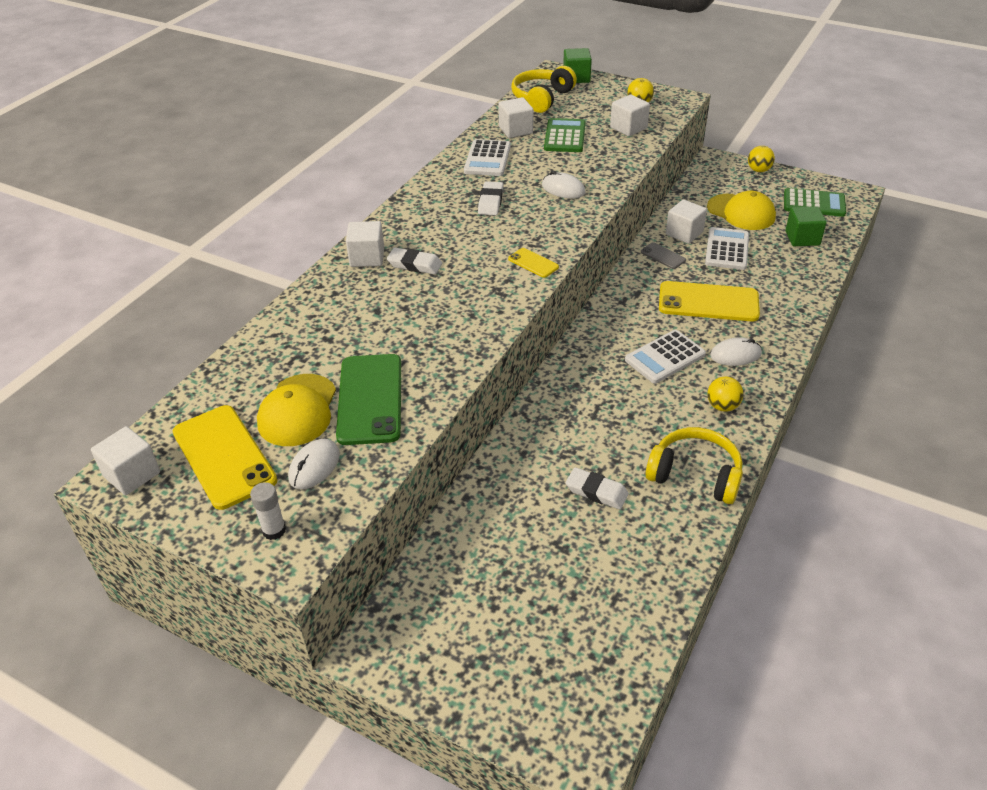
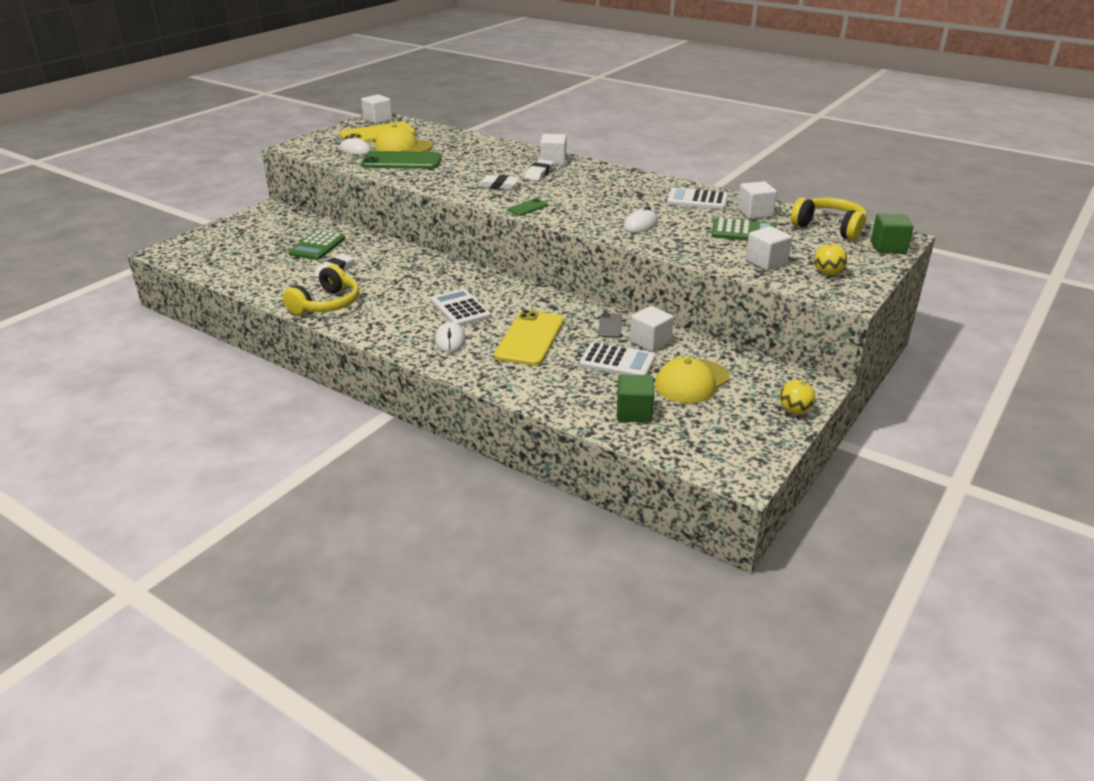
camera: 95 degrees right, 10 degrees down
(274, 530) = (316, 144): white glue stick -> none
(491, 202) = (623, 198): white eraser -> white eraser (498, 186)
(533, 263) = (528, 207): yellow phone -> green phone
(663, 256) = (610, 326): grey phone -> grey phone turned 45 degrees counterclockwise
(722, 406) = (390, 325): yellow ball -> none
(814, 203) = (713, 437): green calculator -> green calculator (317, 246)

